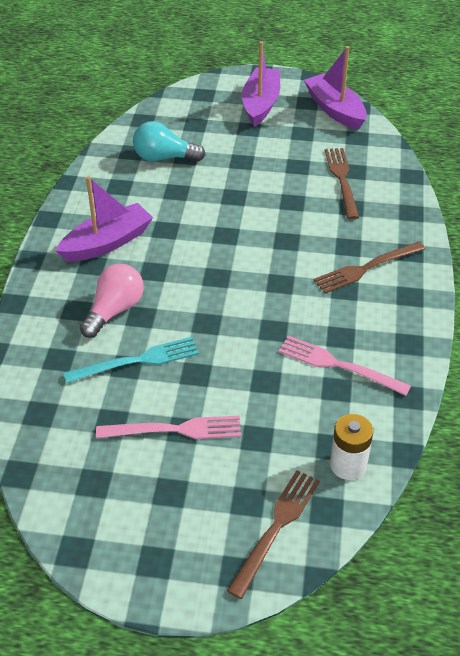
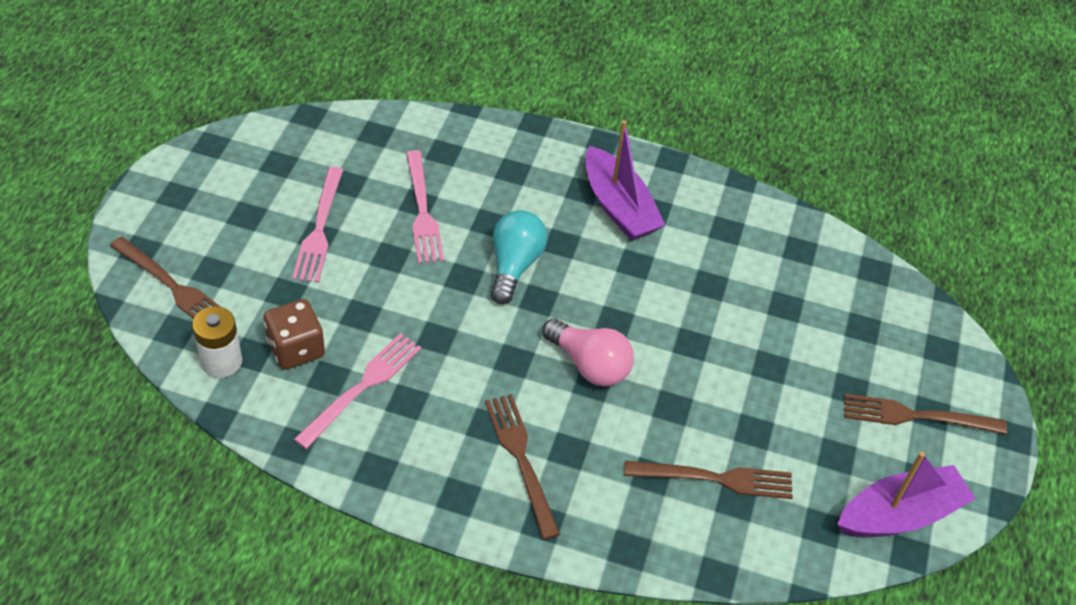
camera: 95 degrees right, 5 degrees up
(114, 310) = (503, 201): pink light bulb -> pink light bulb (589, 365)
(138, 360) = (423, 212): turquoise fork -> pink fork
(164, 158) = (784, 281): turquoise light bulb -> turquoise light bulb (514, 265)
(260, 104) = (915, 416): purple boat -> brown fork
(316, 416) = (296, 349): none -> brown dice

